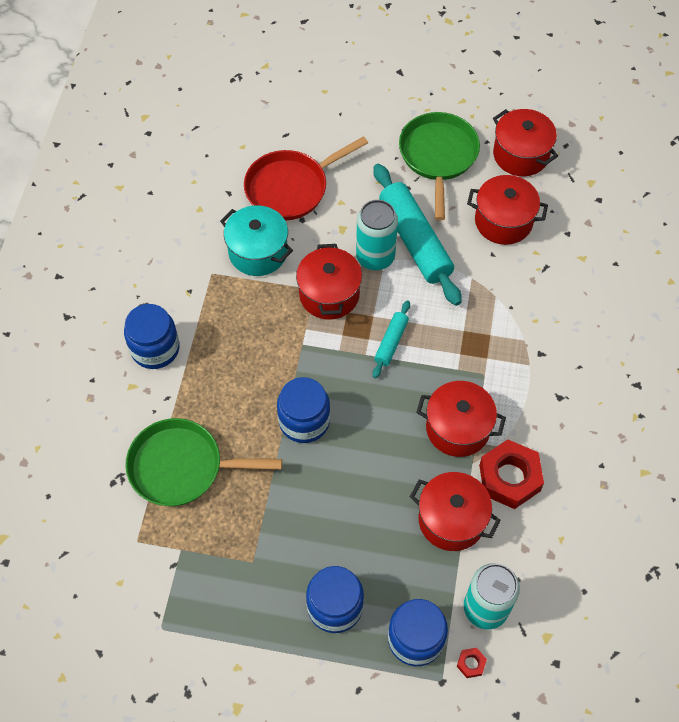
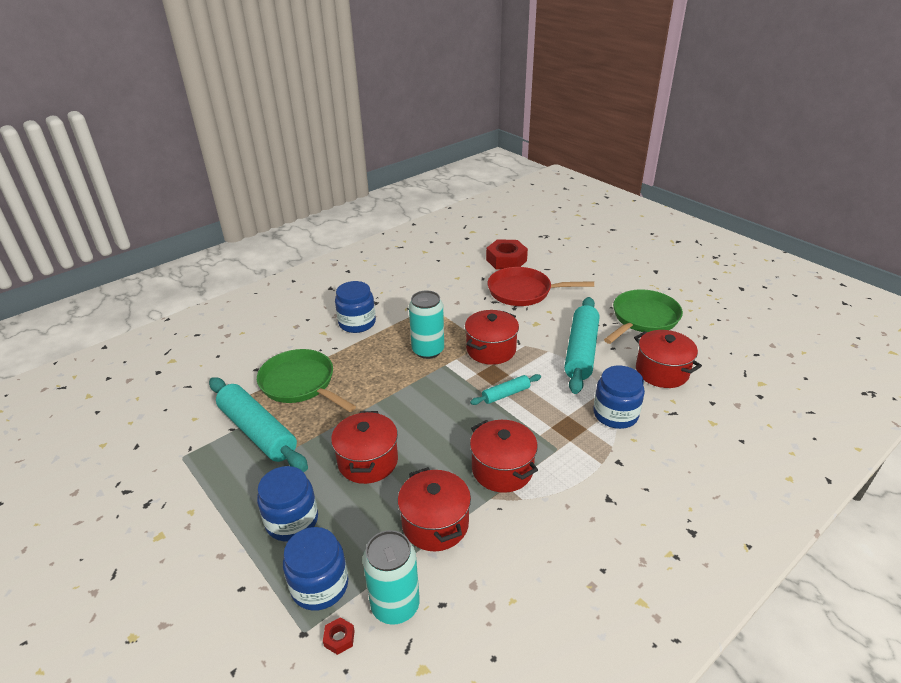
camera: 40 degrees right, 25 degrees down
(203, 548) = (258, 431): none -> turquoise rolling pin
(258, 252) = (469, 310): turquoise pot -> none
(304, 421) = (399, 403): blue jar -> blue jar (615, 414)
(375, 257) = (543, 346): turquoise can -> turquoise can (428, 350)
(509, 478) = (510, 526): red nut -> red nut (506, 260)
(520, 155) = (711, 344): red pot -> red pot (368, 461)

